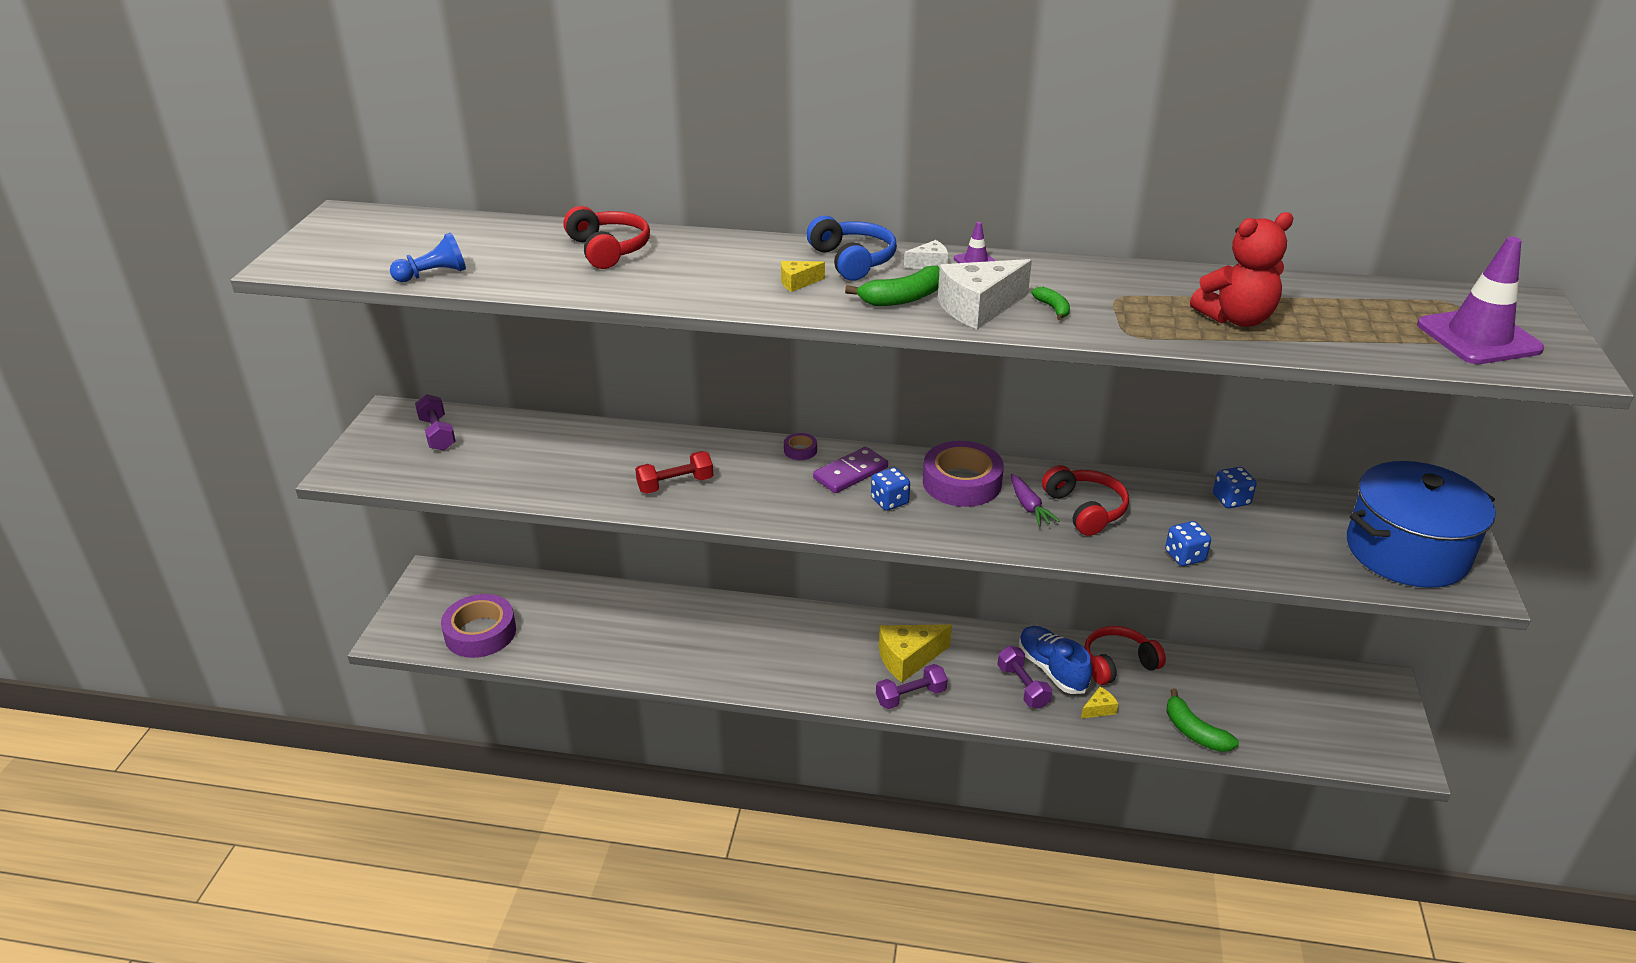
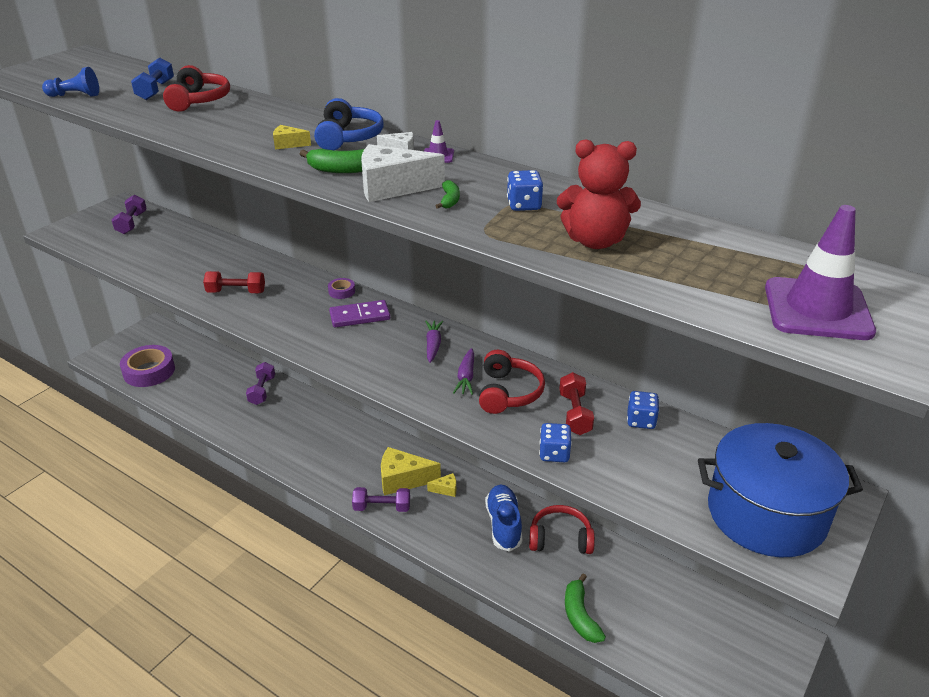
camera: 25 degrees right, 0 degrees up
(532, 247) = (155, 90): none -> blue dumbbell
(889, 501) = (366, 344): blue dice -> blue dice (524, 205)
(962, 482) = (433, 345): purple tape -> purple carrot
(1022, 687) = (470, 530): purple dumbbell -> purple dumbbell (262, 390)
(1099, 709) = (516, 568): yellow cheese -> yellow cheese (446, 489)
(1167, 512) = (575, 414): none -> red dumbbell

